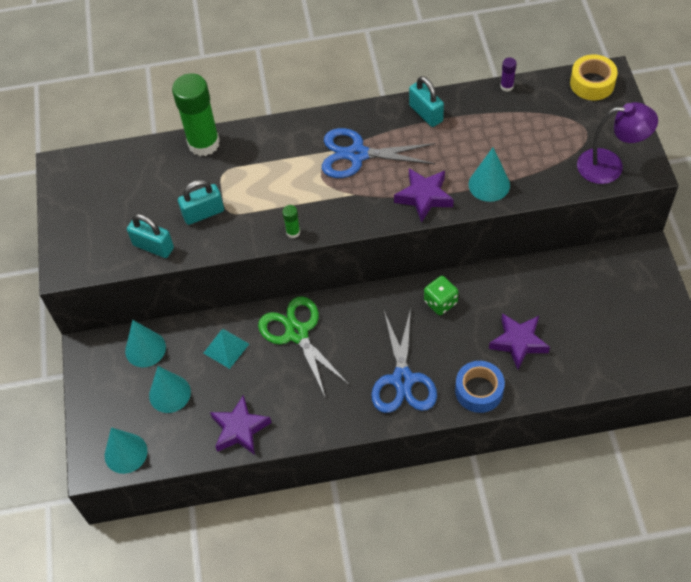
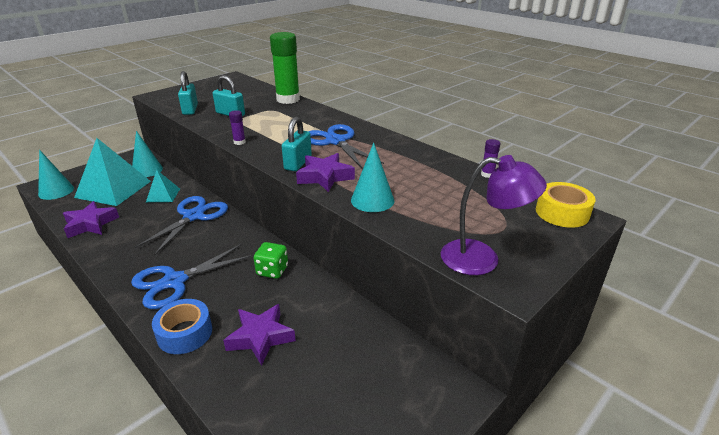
camera: 50 degrees right, 25 degrees down
(169, 393) = (113, 189): turquoise cone -> turquoise pyramid
(293, 232) = (239, 142): green glue stick -> purple glue stick
(297, 333) = (193, 216): green scissors -> blue scissors
(426, 113) = (409, 152): turquoise padlock -> turquoise padlock (298, 163)
(610, 166) = (482, 259): purple lamp -> purple lamp turned 45 degrees counterclockwise

